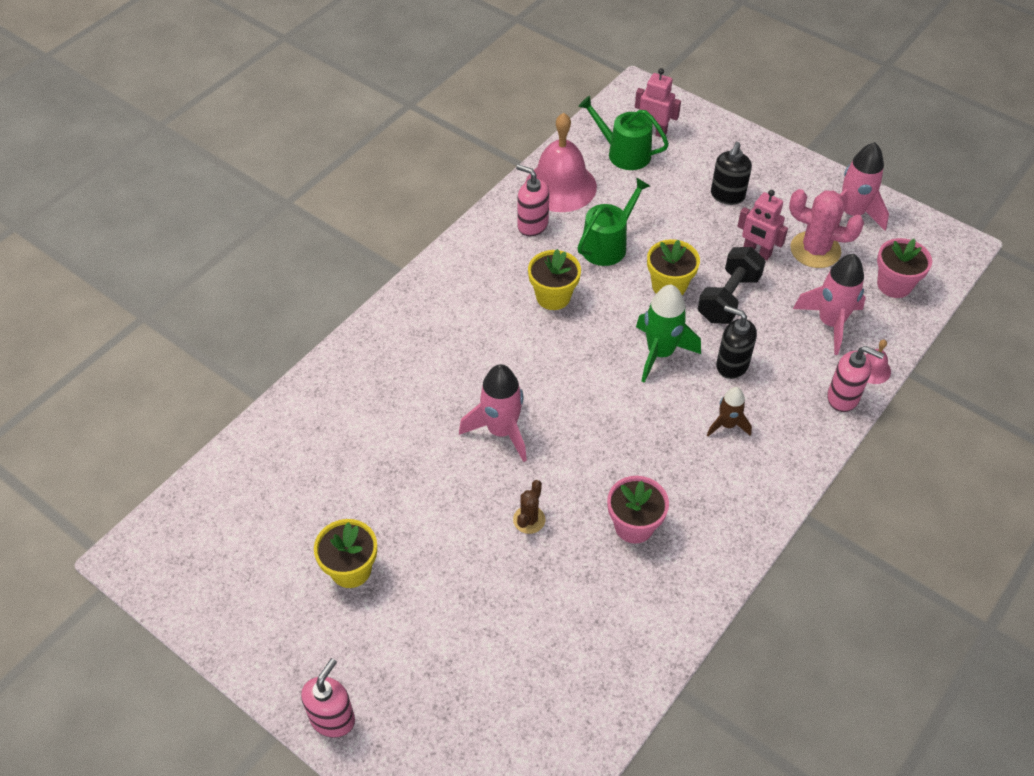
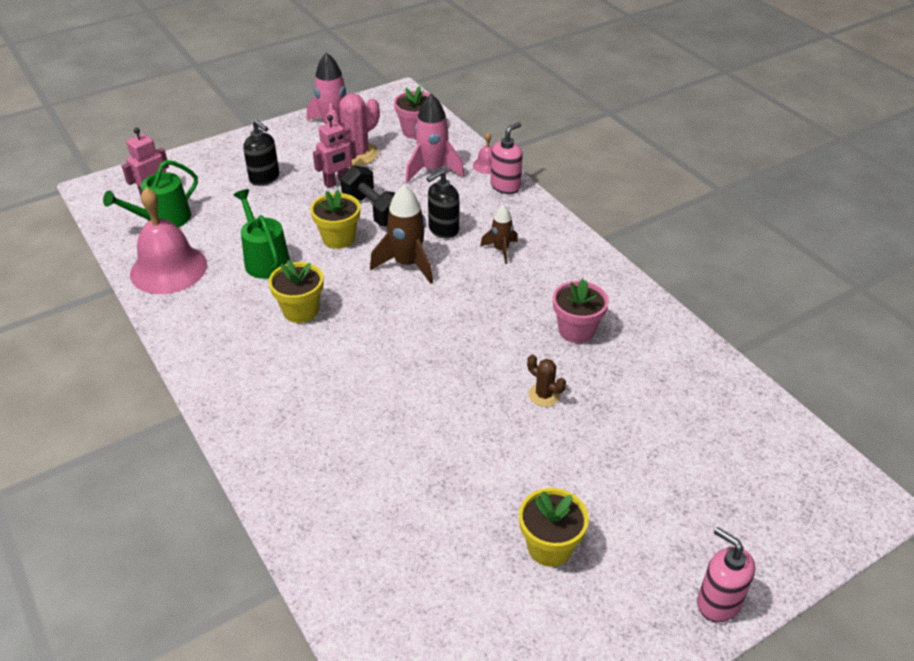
camera: 70 degrees left, 10 degrees down
(501, 431) = (436, 388): pink rocket -> none
(532, 225) = (202, 300): pink soap dispenser -> none
(660, 353) = (407, 264): green rocket -> brown rocket

